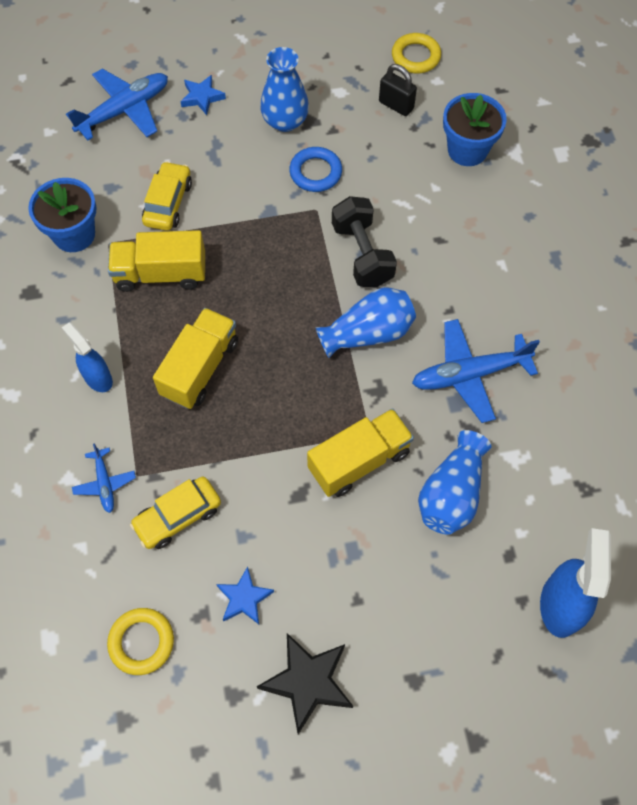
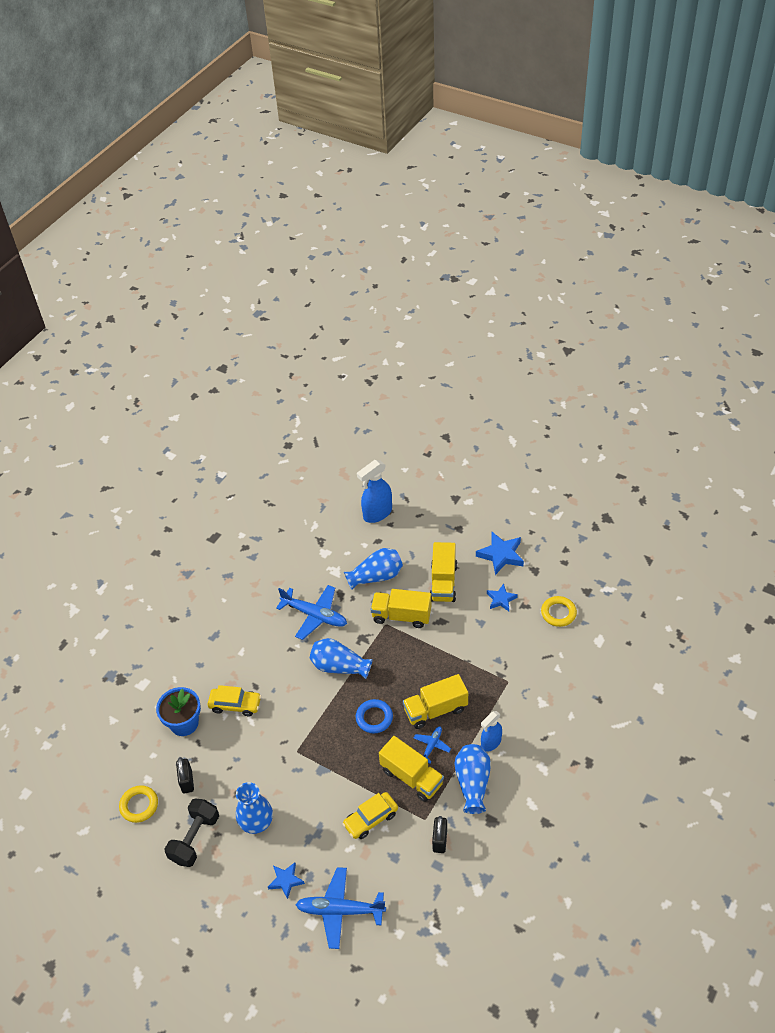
camera: 135 degrees left, 15 degrees down
(74, 234) = (440, 840): blue flower pot -> black padlock
(83, 317) = (472, 783): none -> blue vase
(97, 378) = (491, 743): blue spray bottle -> blue spray bottle turned 45 degrees clockwise
(104, 483) = (526, 688): blue plane -> blue plane (431, 746)
(178, 516) = (503, 650): yellow car -> yellow car (235, 705)
(308, 682) = (501, 555): black star -> blue star
(315, 172) = (274, 774): blue ring -> blue ring (374, 718)
(351, 560) = (443, 582): none -> yellow truck
(362, 254) = (300, 708): black dumbbell -> black dumbbell (195, 839)

